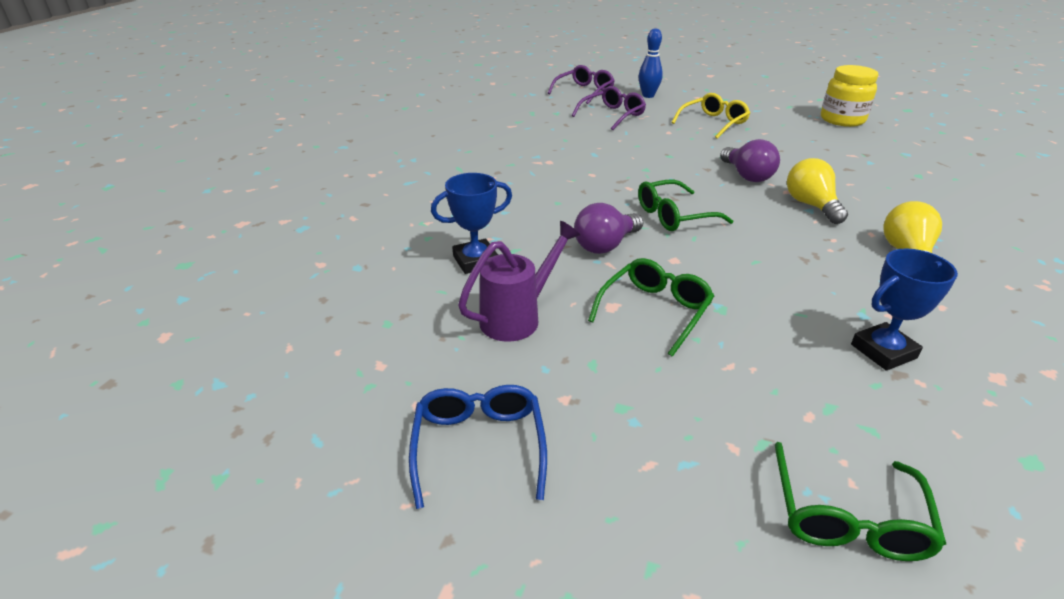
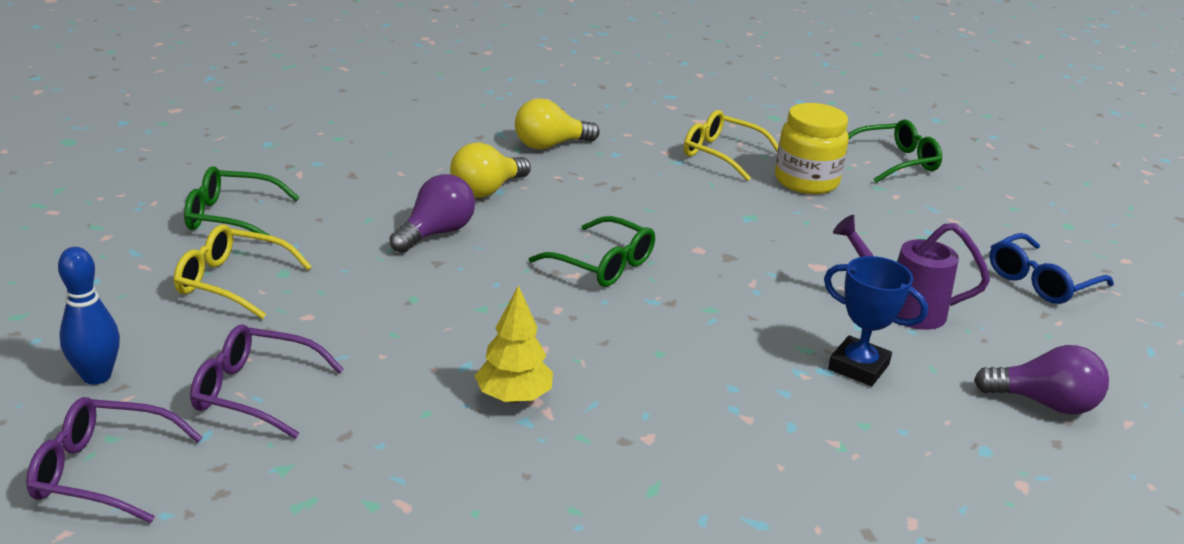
camera: 125 degrees left, 5 degrees down
(557, 158) = (513, 397): none -> yellow tree
(605, 245) = (720, 293): purple light bulb -> purple light bulb (1044, 403)
(655, 310) = (795, 245): green glasses -> green glasses (229, 217)
(842, 120) = (149, 183): yellow jar -> yellow jar (806, 181)
(883, 351) = (721, 154): blue trophy -> yellow glasses

